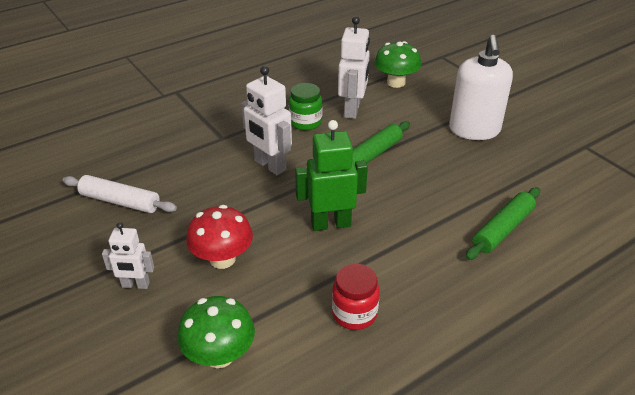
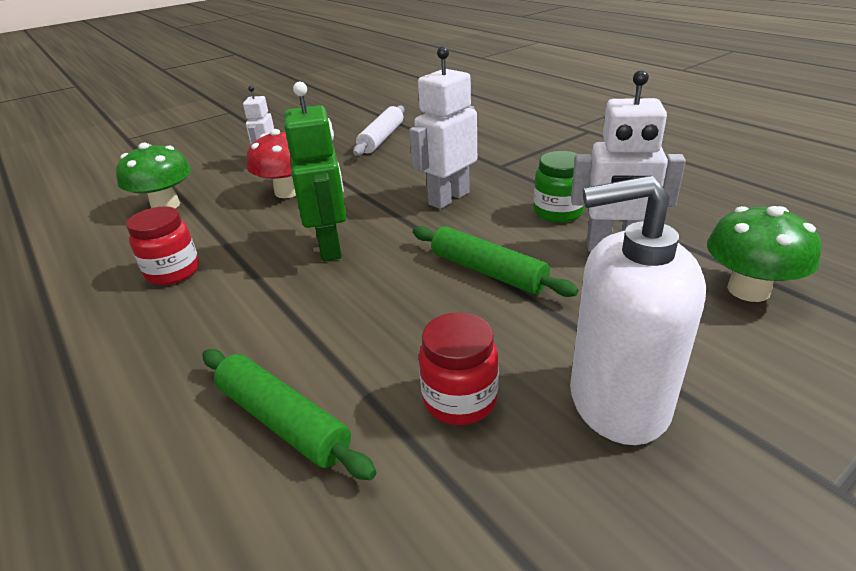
camera: 90 degrees right, 5 degrees down
(479, 172) = (460, 399): none -> red jar

